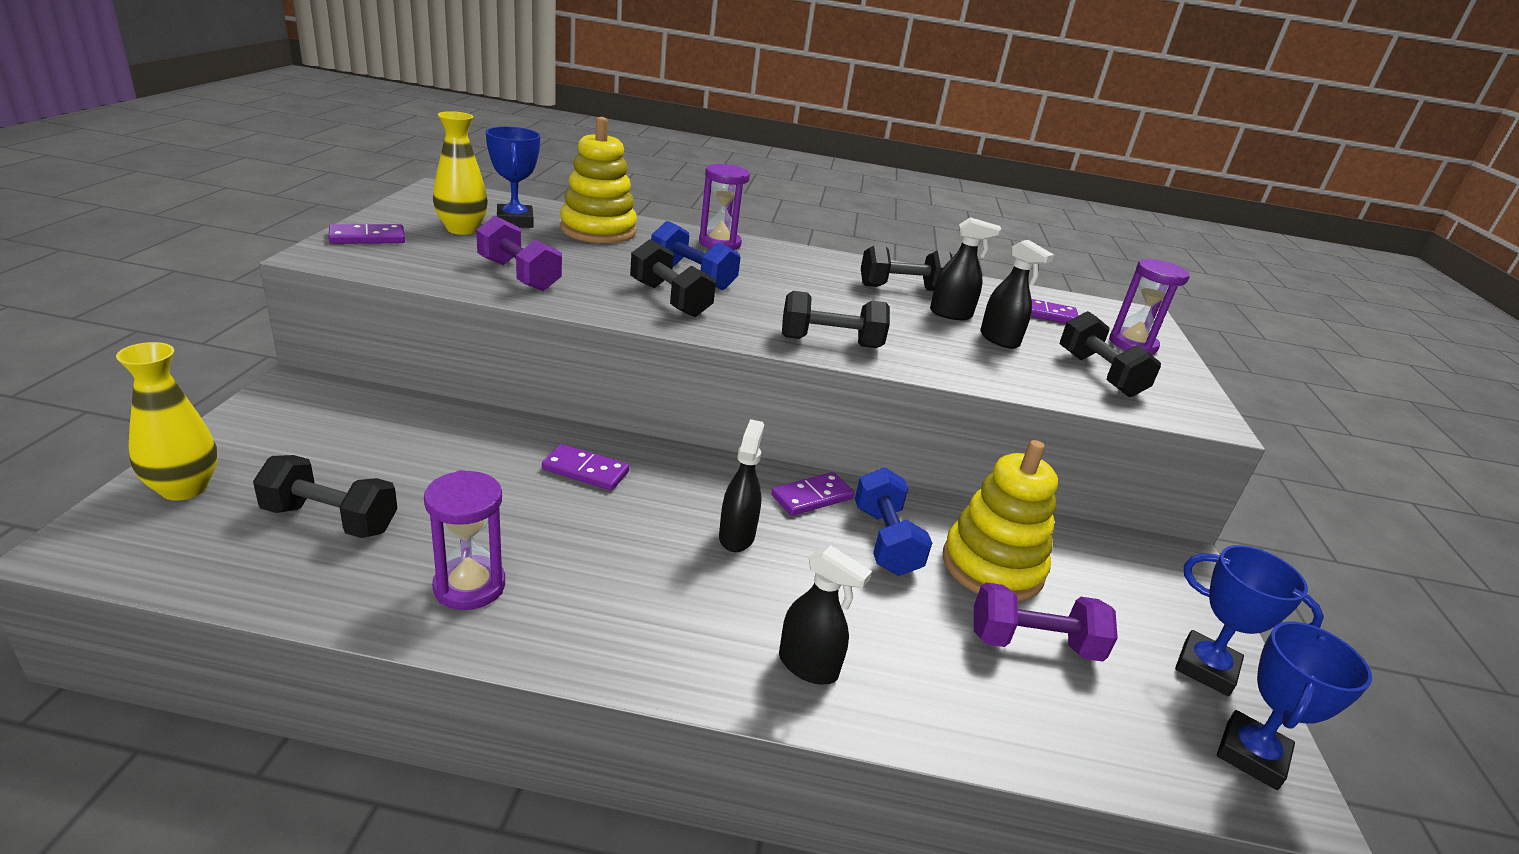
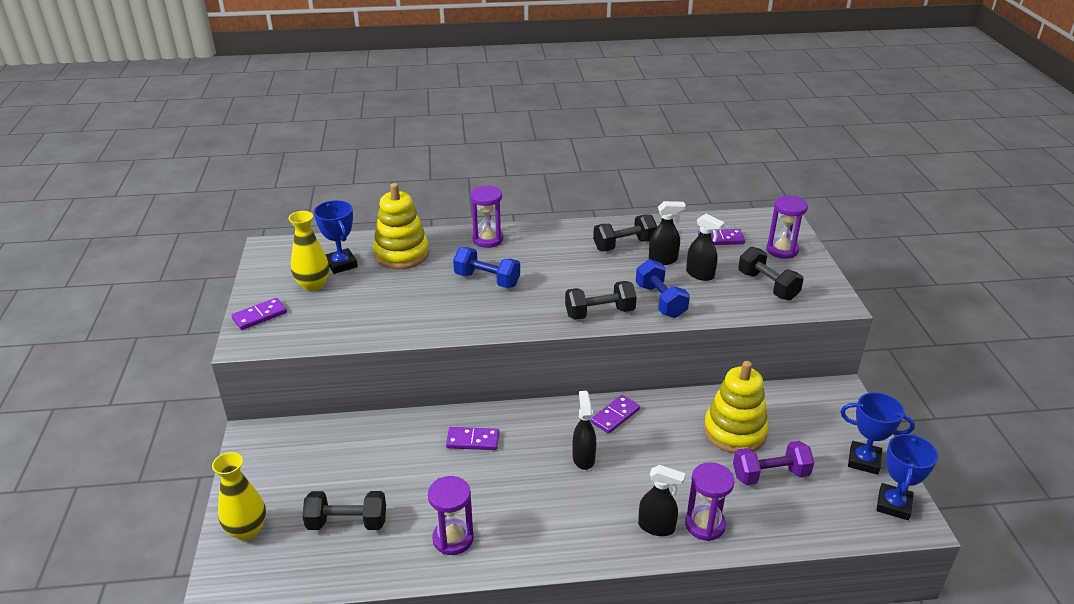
camera: 10 degrees left, 5 degrees up
(519, 275) = (379, 318): purple dumbbell -> none
(670, 299) = (485, 307): black dumbbell -> none
(885, 541) = (669, 433): blue dumbbell -> blue dumbbell (660, 301)
(893, 687) = (705, 525): none -> purple hourglass

